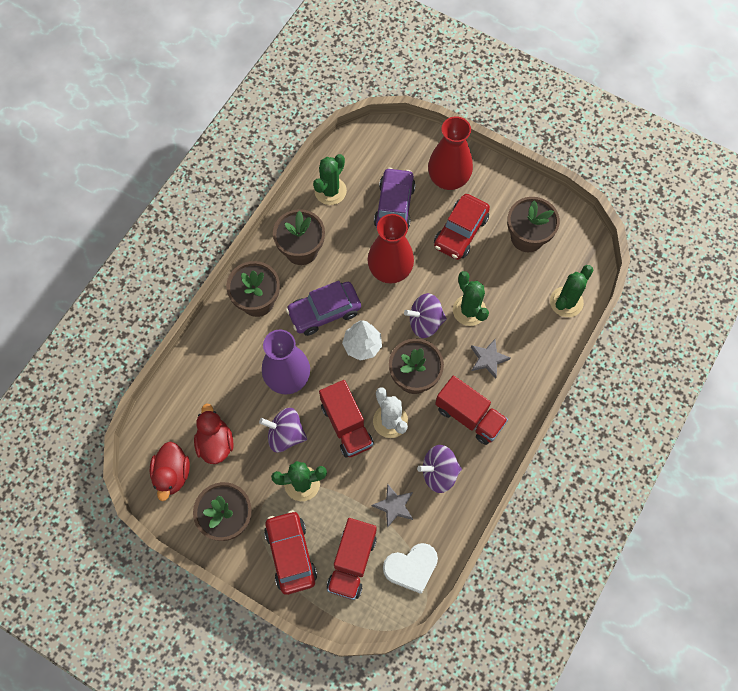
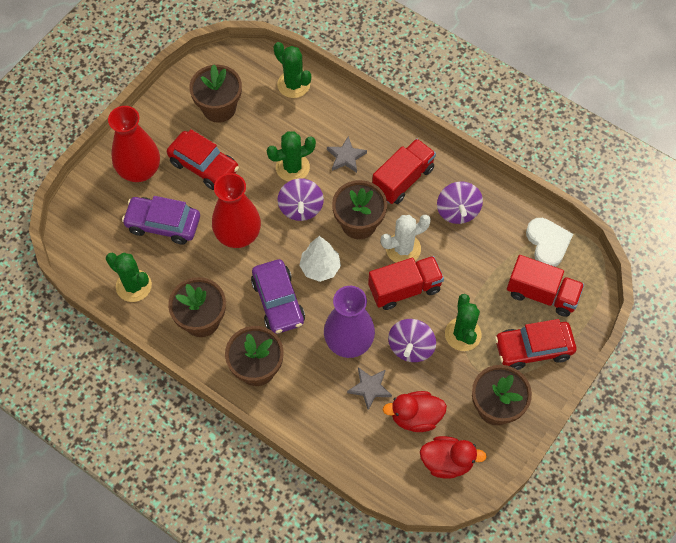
camera: 85 degrees left, 5 degrees down
(394, 506) = (488, 253): grey star -> grey star (370, 388)

